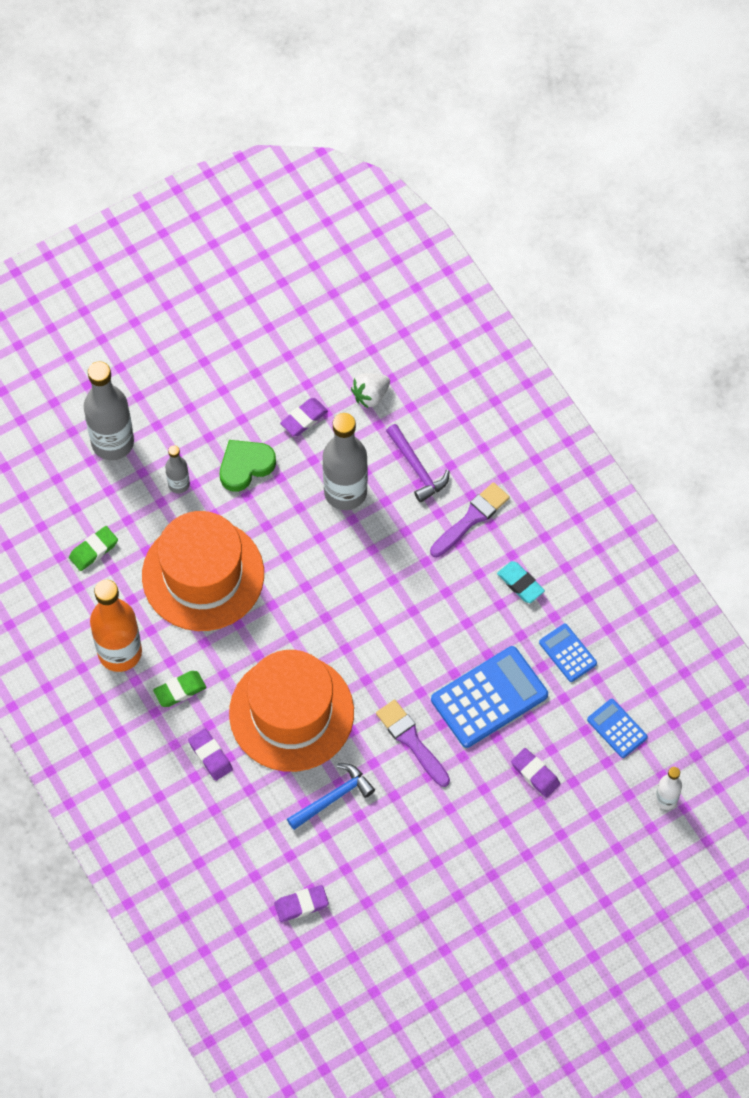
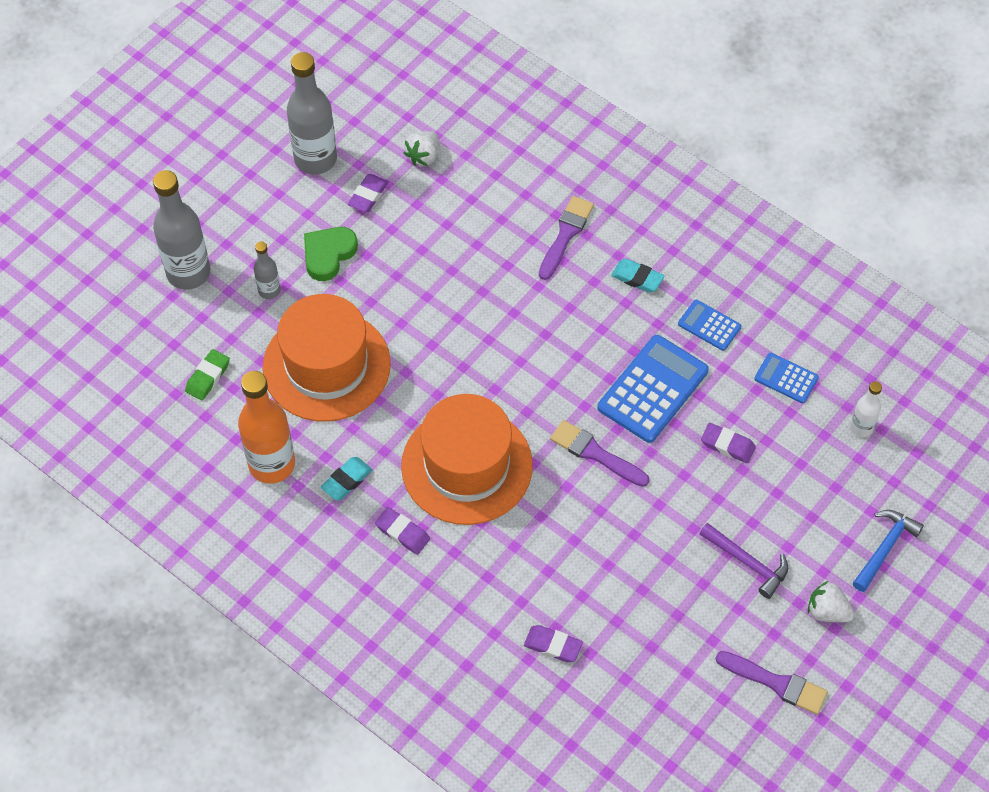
camera: 20 degrees left, 5 degrees down
(180, 690) = (346, 480): green eraser -> turquoise eraser
(301, 905) = (553, 646): purple eraser -> purple eraser turned 60 degrees clockwise
(333, 797) = (541, 532): blue hammer -> blue hammer (885, 548)
(345, 492) = (435, 248): grey bottle -> grey bottle (315, 159)
(417, 468) = (495, 206): purple hammer -> purple hammer (748, 563)
(484, 1008) = (776, 683): none -> purple brush
(558, 959) = (827, 611): none -> white strawberry

